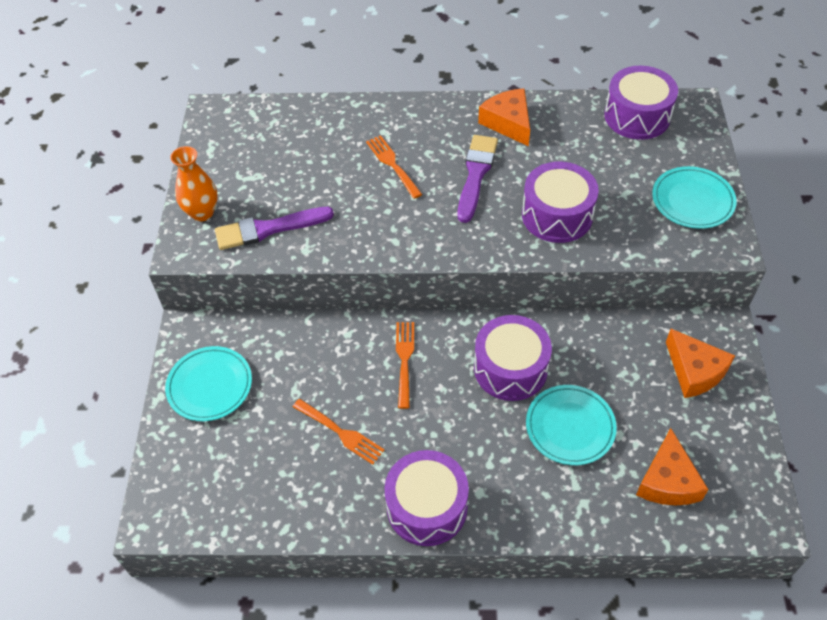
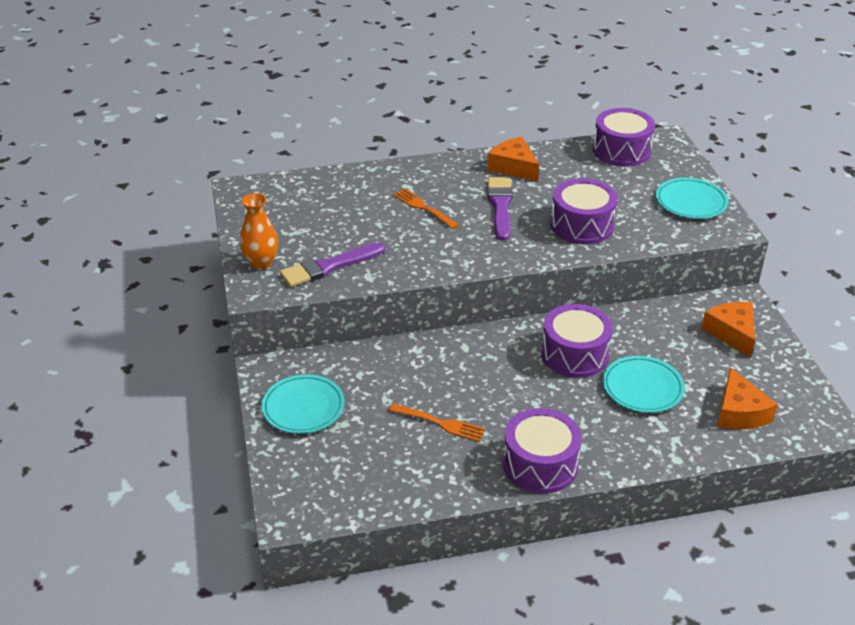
camera: 15 degrees left, 15 degrees down
(404, 360) = (478, 362): orange fork -> none
(694, 371) = (732, 333): orange cheese -> orange cheese turned 150 degrees counterclockwise

